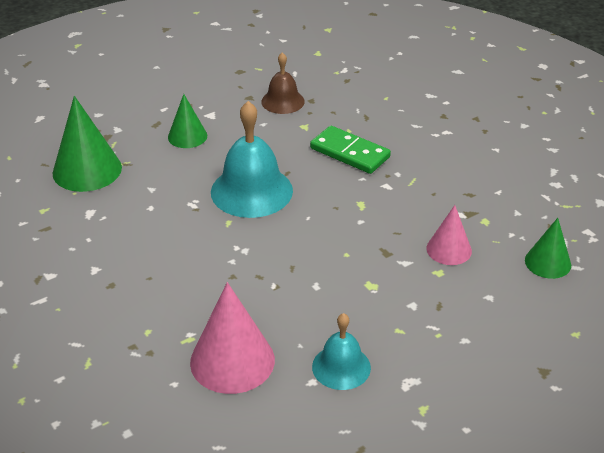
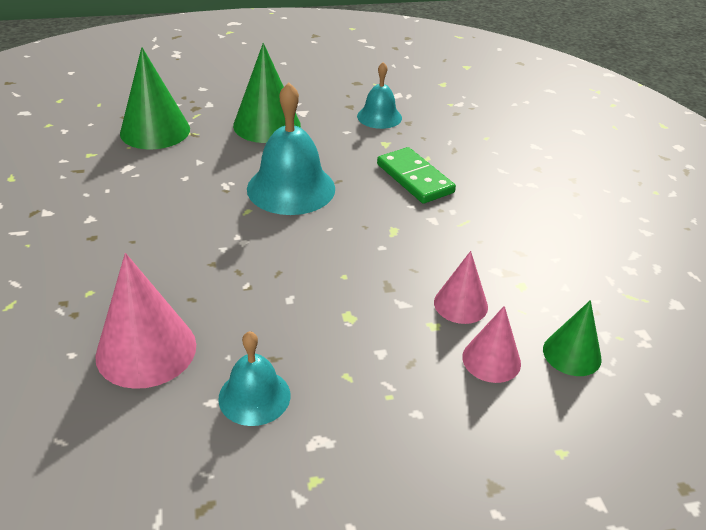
camera: 20 degrees right, 0 degrees up
(187, 136) = (267, 125): green cone -> green cone, size x1.66
(283, 101) = (379, 117): brown bell -> turquoise bell
(494, 285) = (491, 360): none -> pink cone

